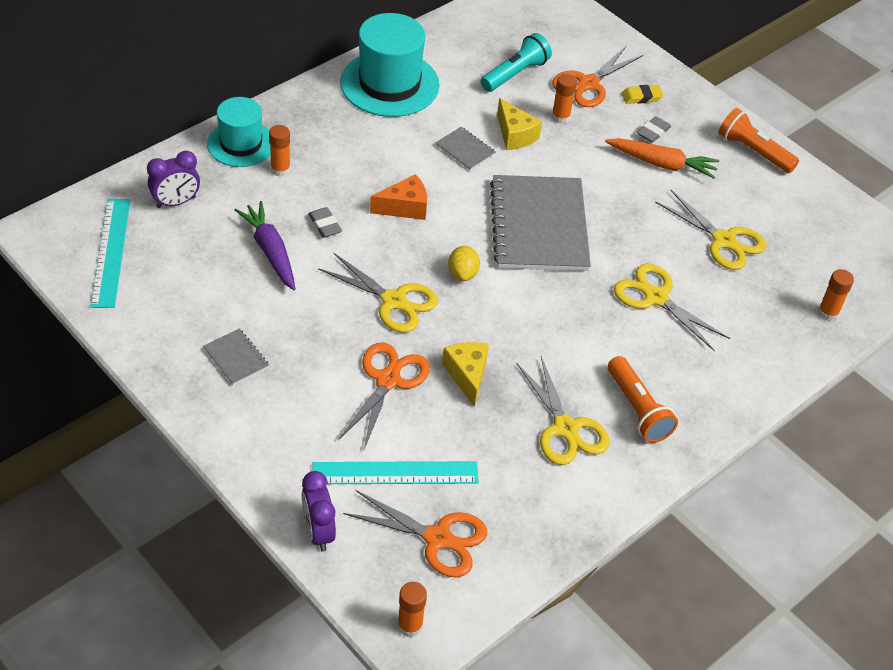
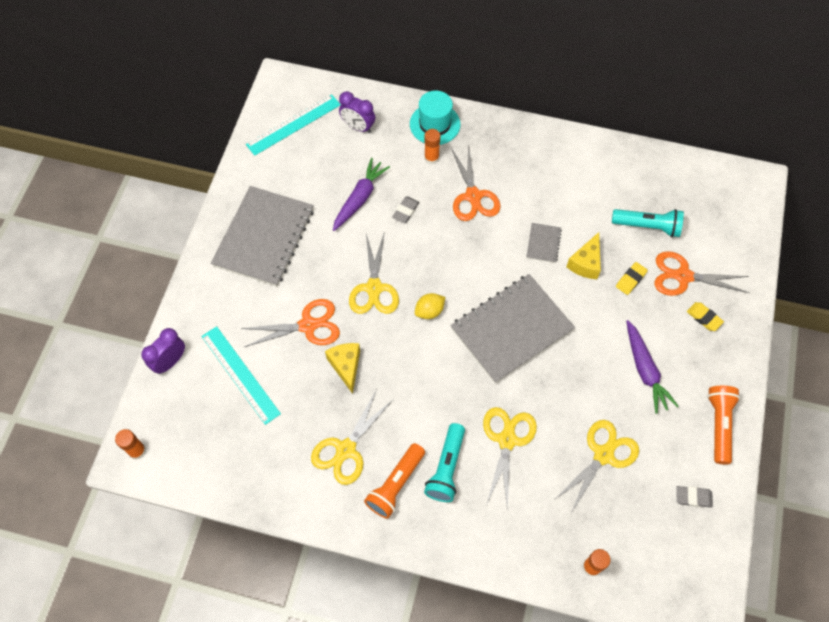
camera: 60 degrees right, 15 degrees up
(236, 358) = (264, 237): grey notebook -> grey notebook, size x2.37
(389, 84) = (564, 163): turquoise hat -> none
(405, 207) = (459, 243): orange cheese -> none
(437, 538) = (208, 427): orange scissors -> orange scissors (473, 196)
(467, 375) = (346, 366): yellow cheese -> yellow cheese turned 60 degrees counterclockwise
(560, 117) = (631, 279): orange glue stick -> yellow eraser
(650, 359) = (446, 468): none -> turquoise flashlight
(653, 132) = (673, 346): grey eraser -> grey eraser (693, 497)
(662, 164) = (645, 370): orange carrot -> purple carrot
(724, 240) = (603, 455): yellow scissors -> yellow scissors turned 150 degrees counterclockwise

